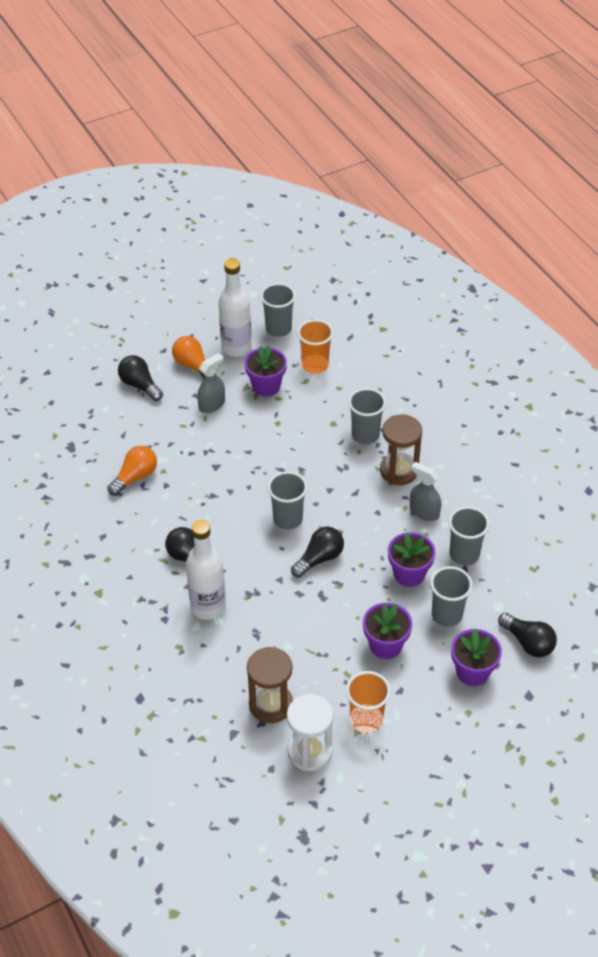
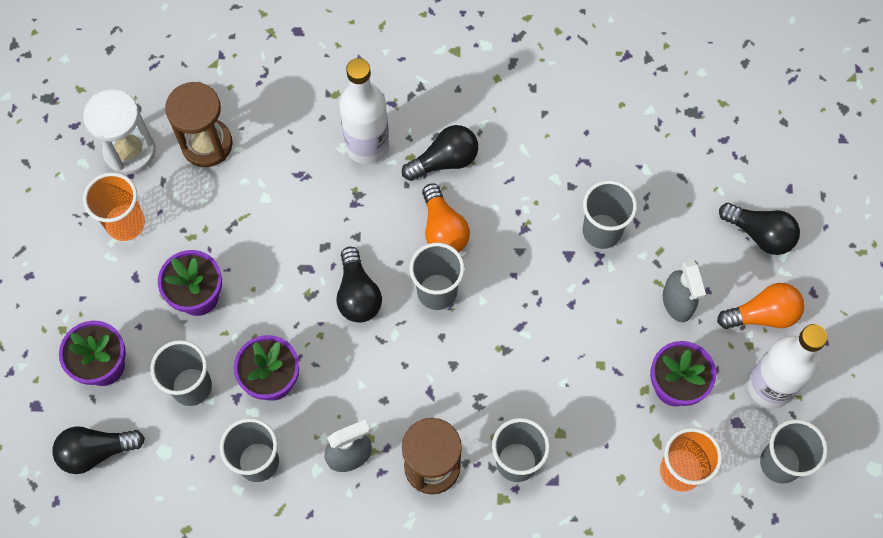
camera: 120 degrees right, 20 degrees up
(135, 477) = (603, 159): orange light bulb -> orange light bulb (443, 229)
(140, 385) = (760, 234): black light bulb -> black light bulb turned 45 degrees clockwise
(188, 457) = (601, 231): none -> grey cup

